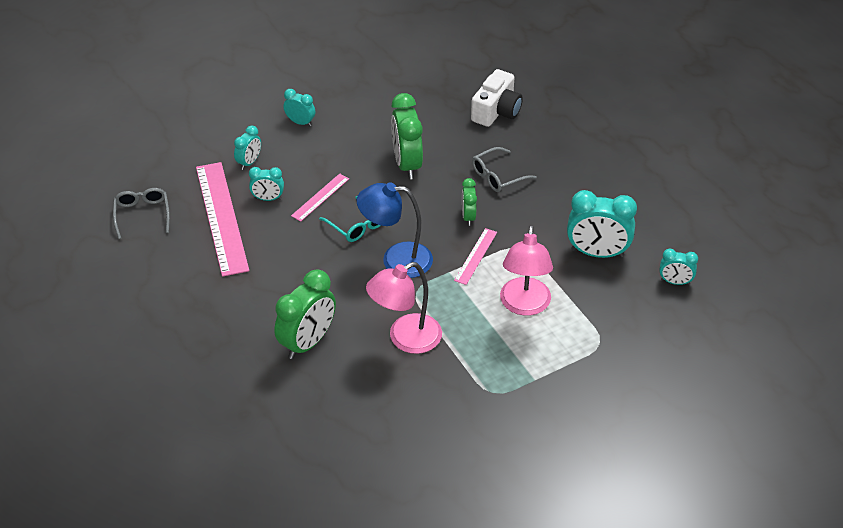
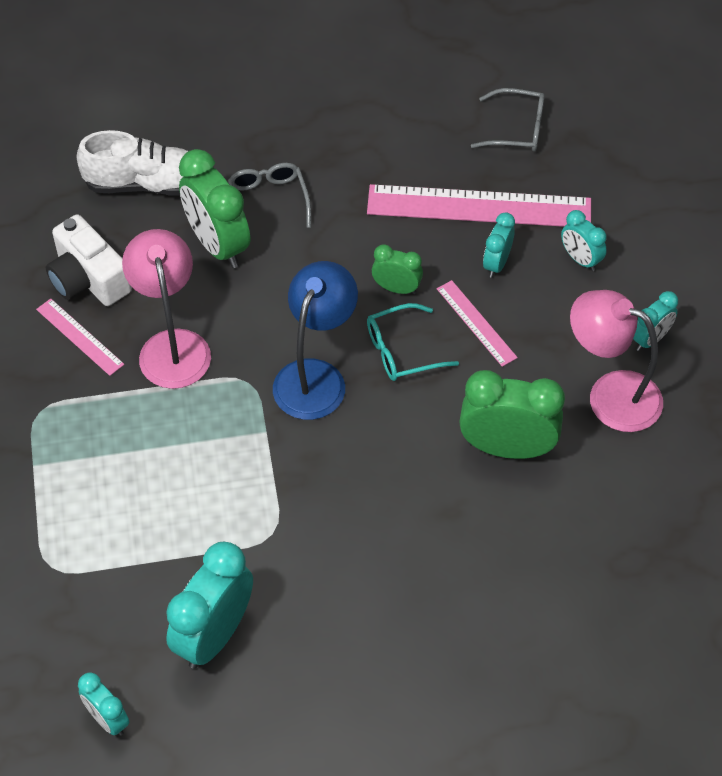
camera: 110 degrees right, 10 degrees up
(265, 404) = (145, 184): none -> white shoe
(468, 217) = (362, 491): green clock -> green clock (396, 288)
(476, 256) = (280, 473): pink ruler -> pink ruler (79, 337)
(496, 111) = (592, 616): white camera -> white camera (88, 279)
(497, 176) = (434, 561): grey glasses -> grey glasses (268, 201)
(524, 305) = (161, 500): pink lamp -> pink lamp (610, 395)
(675, 282) = (107, 719): turquoise clock -> turquoise clock turned 75 degrees counterclockwise

